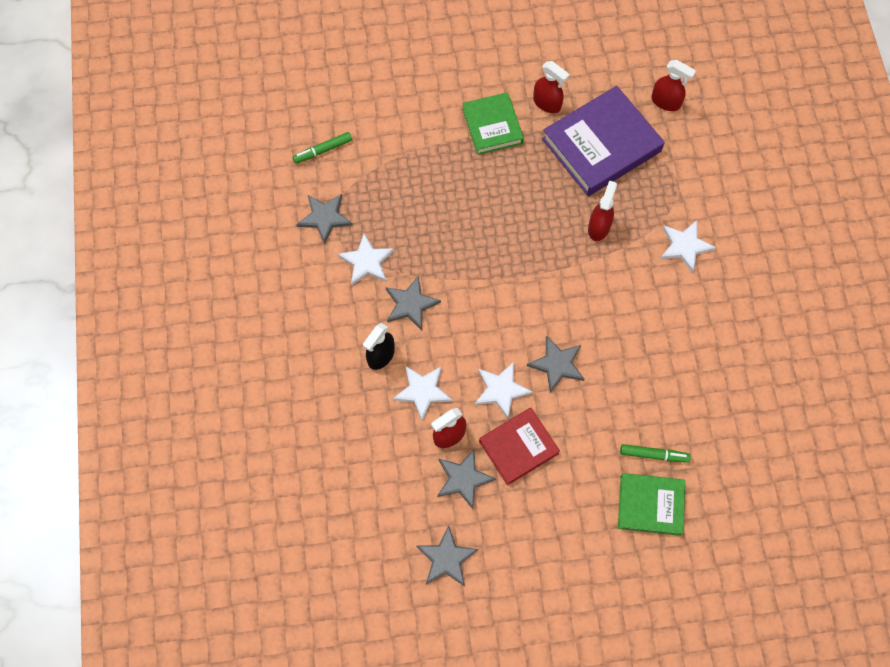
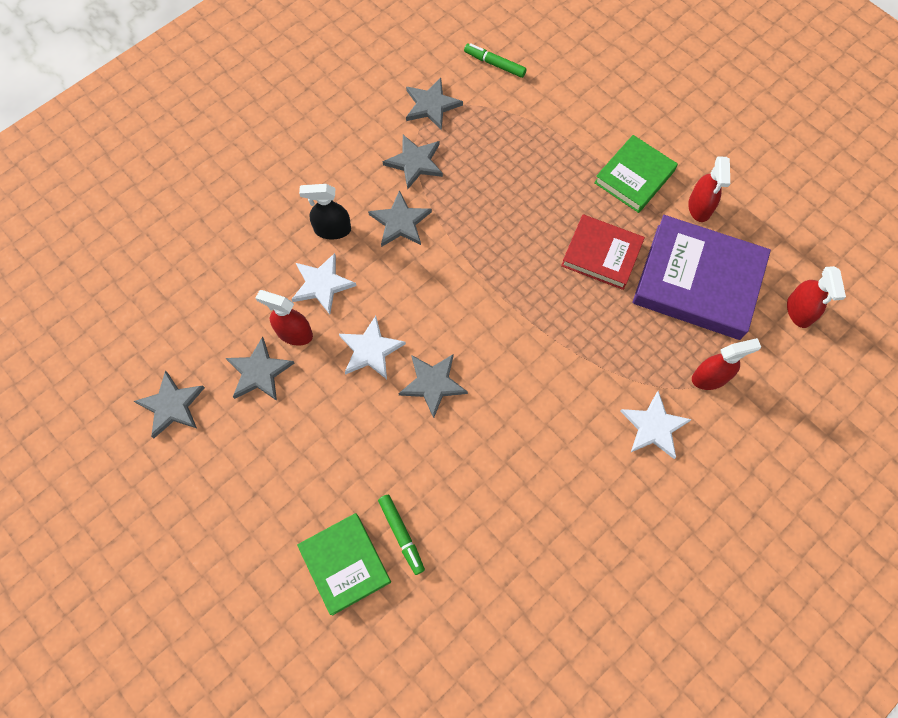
camera: 55 degrees right, 0 degrees up
(366, 261) = (415, 162): white star -> grey star
(518, 447) = (323, 401): red book -> red book (601, 254)
(599, 227) = (607, 333): red spray bottle -> red spray bottle (710, 377)

